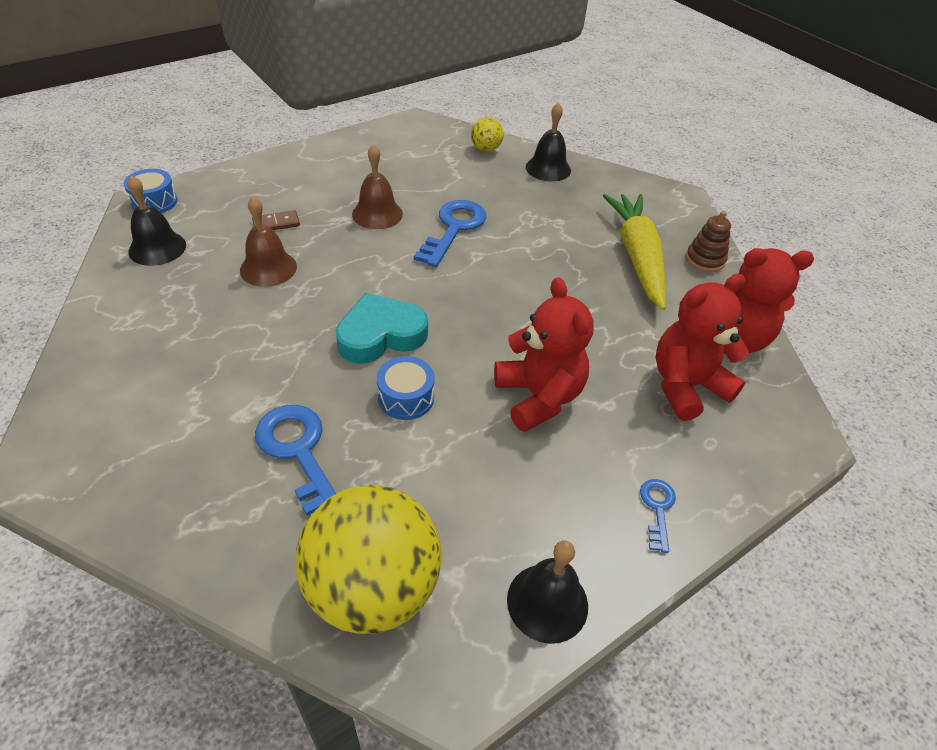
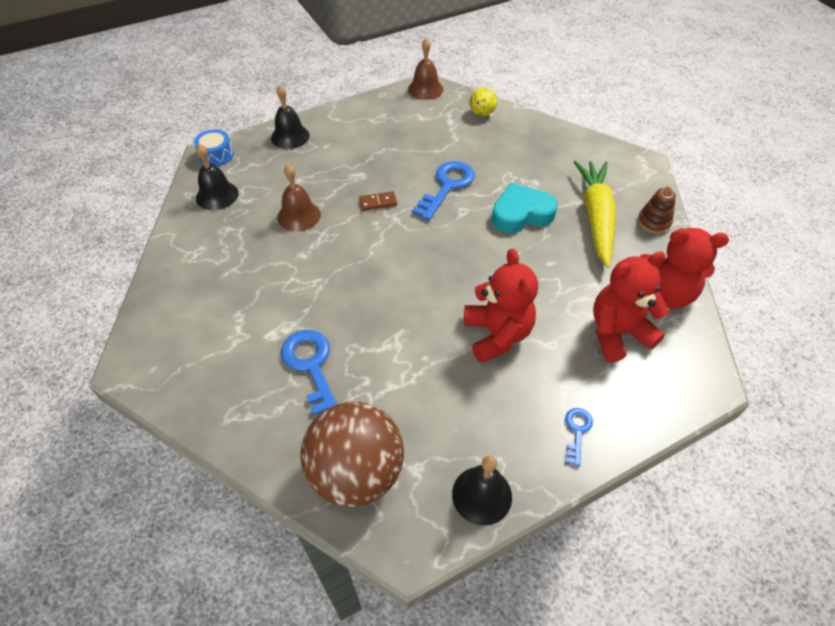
camera: 10 degrees right, 5 degrees up
(276, 223) = (307, 177): brown domino -> brown domino (378, 202)
(373, 588) = (356, 473): yellow ball -> brown ball
(377, 214) = (387, 171): brown bell -> brown bell (425, 89)
(381, 335) = (380, 276): turquoise heart -> turquoise heart (521, 213)
(406, 397) = (394, 329): blue drum -> none
(548, 168) = (532, 133): black bell -> black bell (290, 136)

